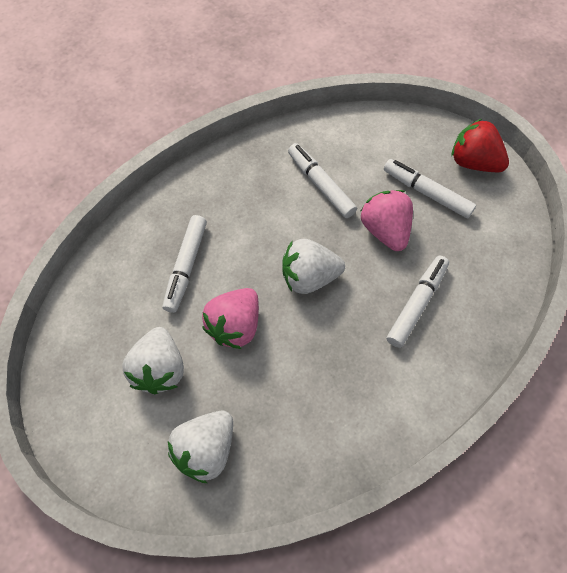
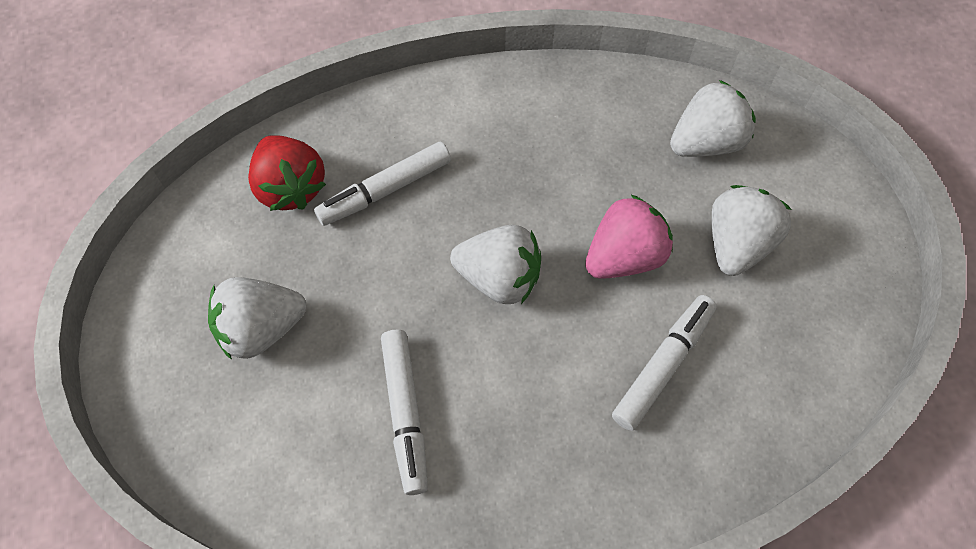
camera: 155 degrees left, 0 degrees up
(385, 230) = (359, 299): pink strawberry -> none
(426, 193) = (261, 329): white marker -> white strawberry
(473, 162) = (156, 347): red strawberry -> red strawberry (291, 187)

